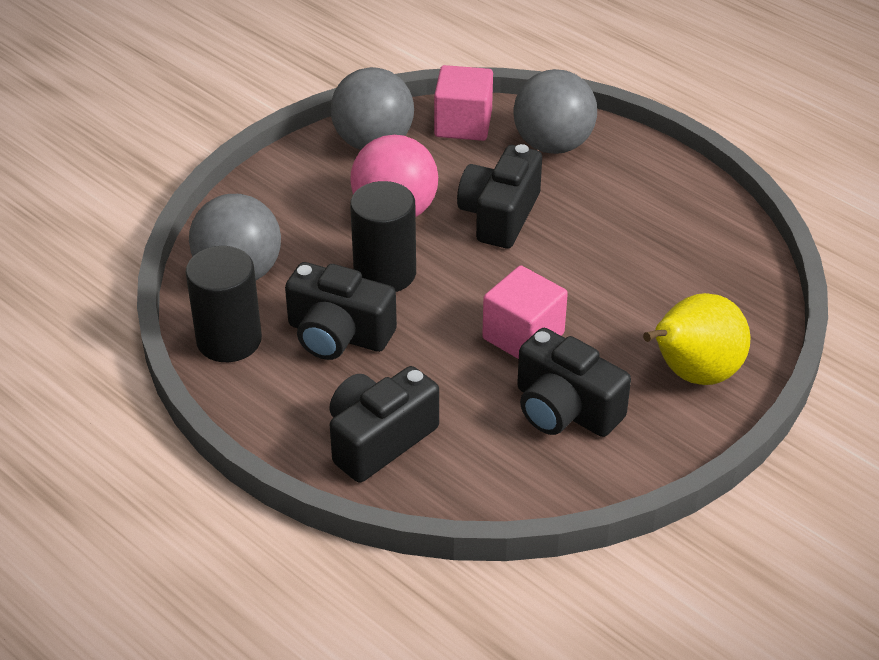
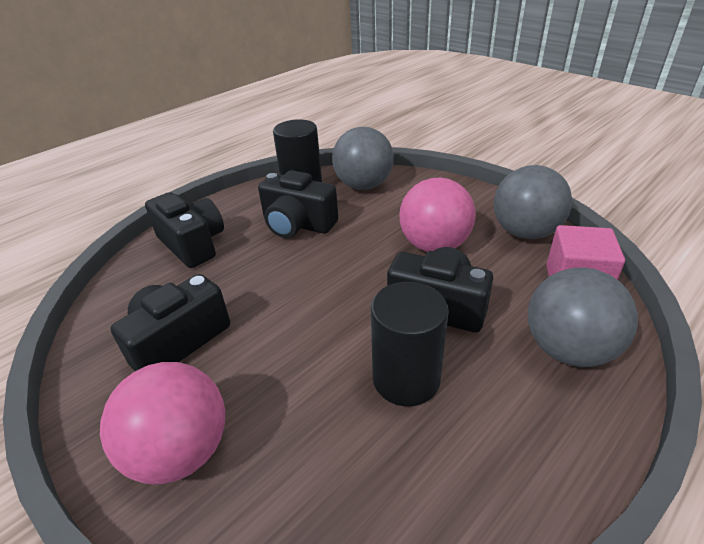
camera: 95 degrees right, 5 degrees down
(338, 334) = (297, 224): black camera -> black camera turned 90 degrees counterclockwise
(385, 273) = (360, 242): black cylinder -> black cylinder (406, 379)
(523, 336) = (273, 317): pink cube -> none
(693, 374) = (181, 451): yellow pear -> pink ball

